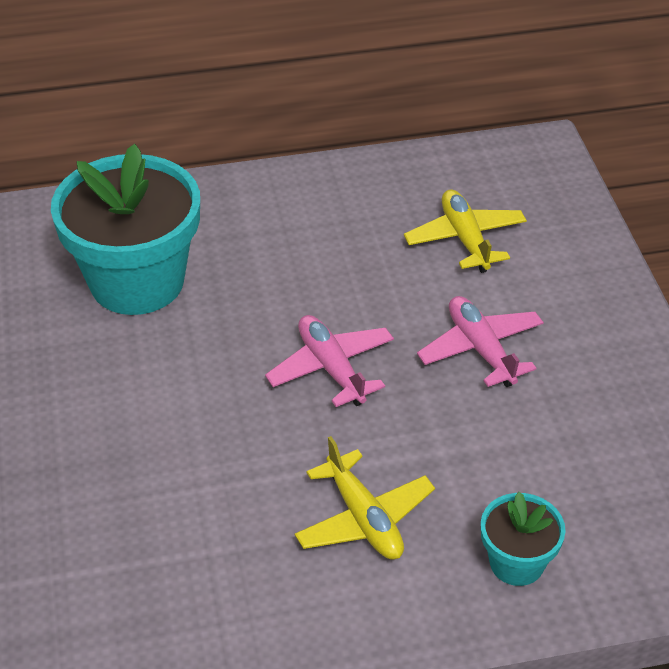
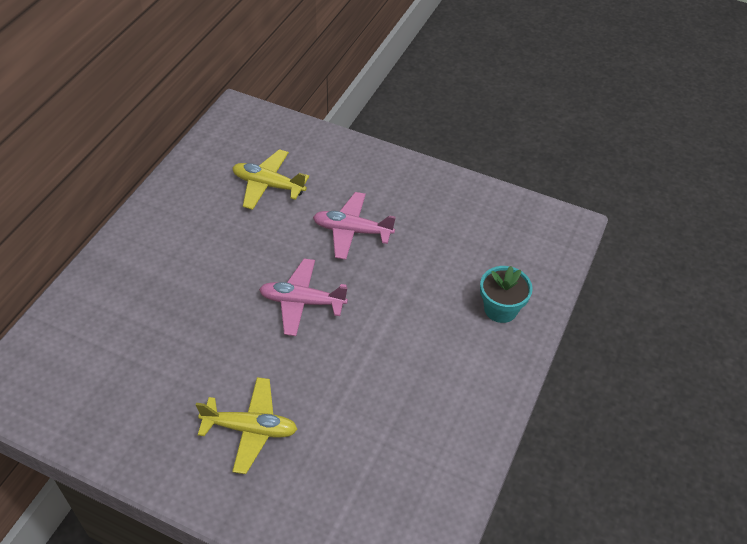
camera: 55 degrees left, 5 degrees up
(137, 281) = (134, 353): turquoise flower pot -> none
(364, 518) = (419, 354): yellow plane -> yellow plane (250, 429)

